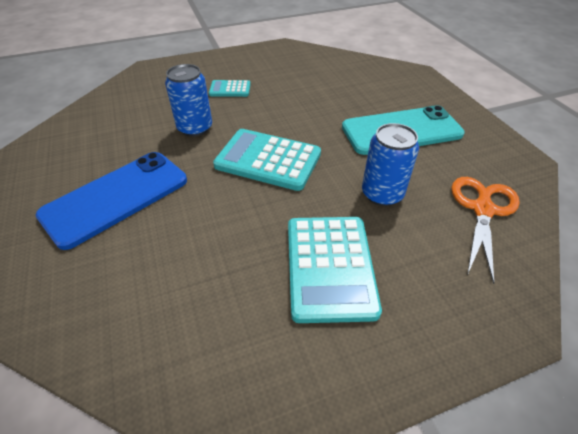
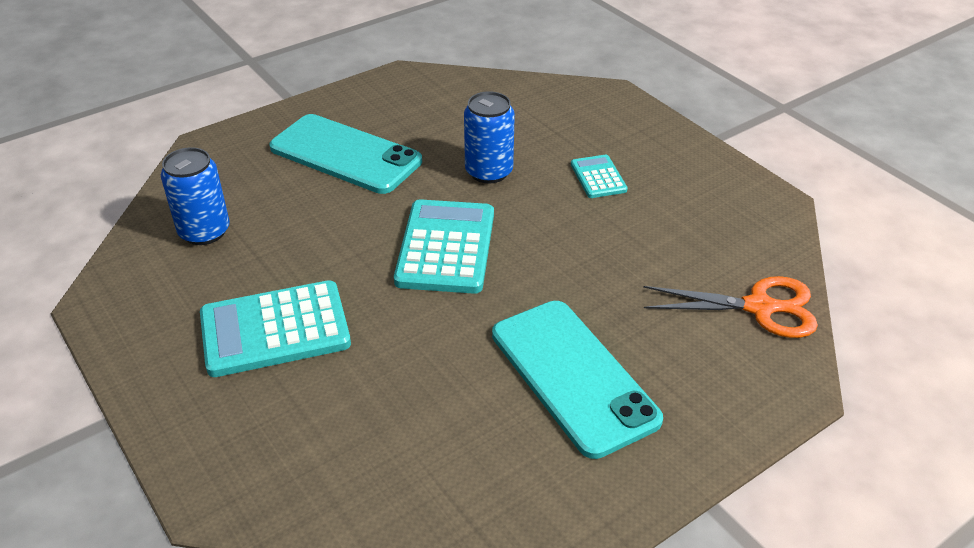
camera: 75 degrees right, 5 degrees down
(116, 198) = (345, 155): blue phone -> turquoise phone
(382, 194) = (410, 364): blue can -> blue can (204, 231)
(482, 209) = (407, 477): orange scissors -> orange scissors (760, 307)

